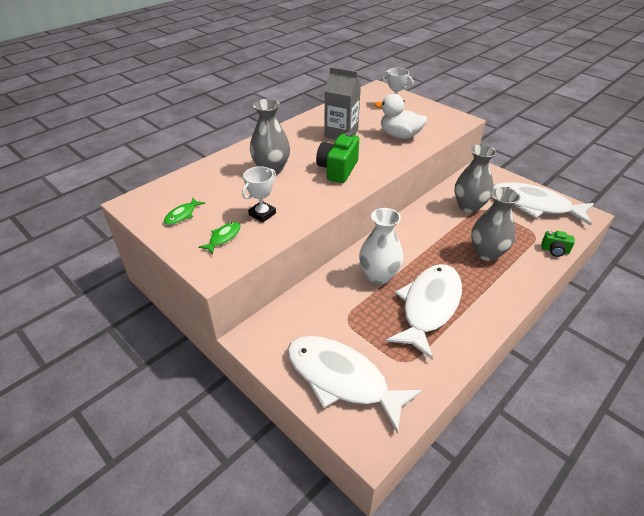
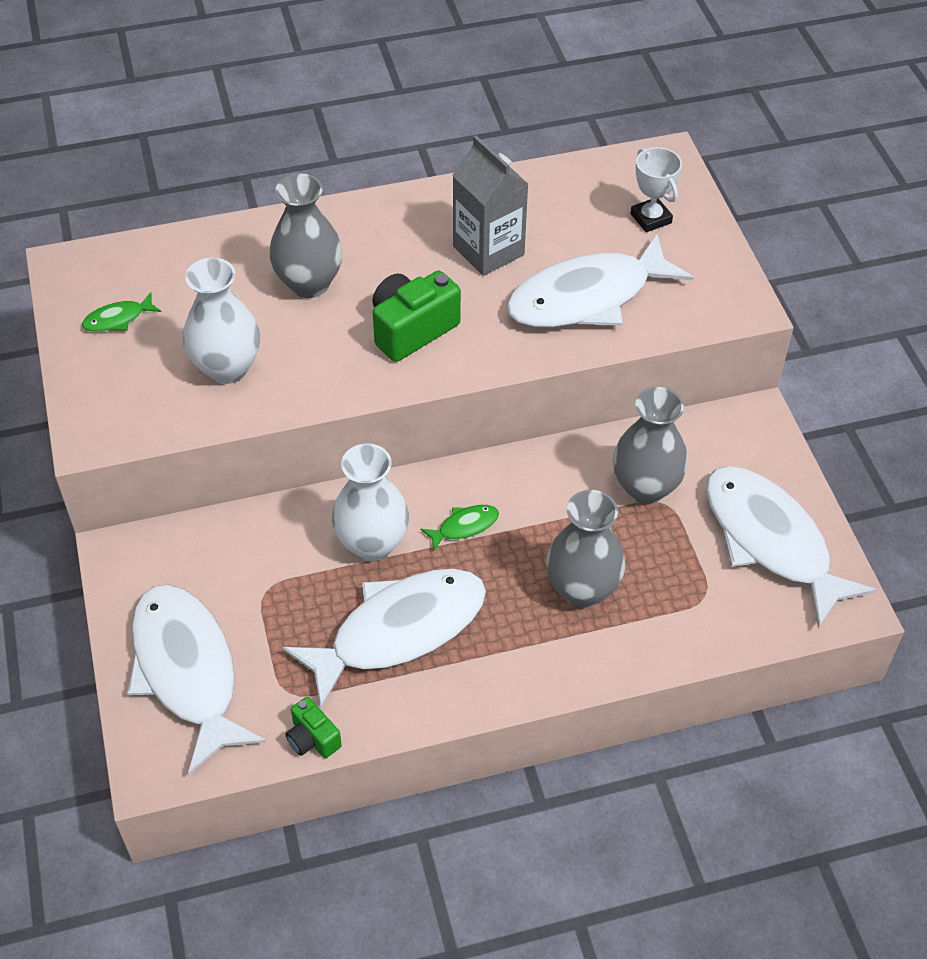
camera: 30 degrees right, 10 degrees up
(223, 238) = (143, 386): green fish -> green fish (464, 526)
(262, 214) = (227, 368): white trophy -> white vase
(400, 135) = (588, 297): white duck -> white fish
(554, 250) = (705, 641): green camera -> green camera (312, 738)

